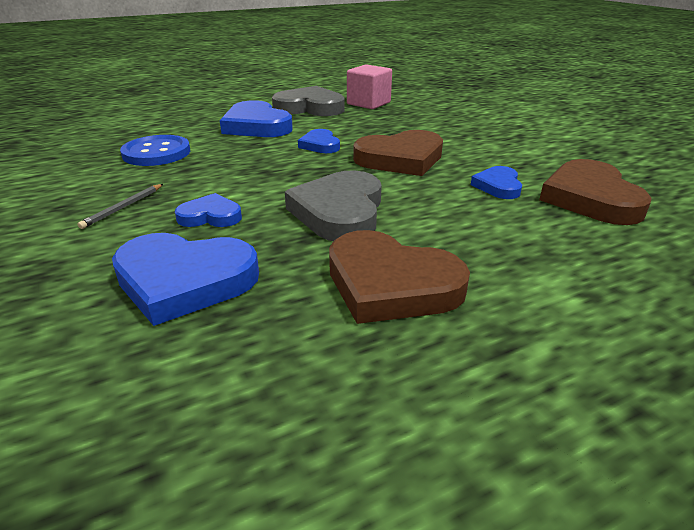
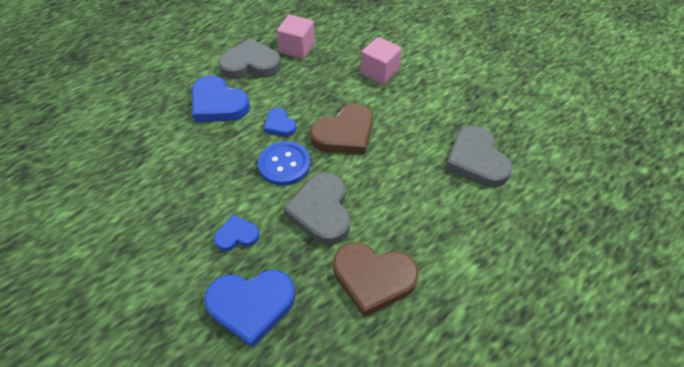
camera: 15 degrees left, 20 degrees up
(123, 207) = (170, 239): grey pencil -> none
(156, 153) = (156, 162): blue button -> blue button (284, 164)
(463, 124) = (379, 72): none -> pink cube
(498, 186) = (417, 157): blue heart -> none
(590, 198) = (476, 160): brown heart -> grey heart

